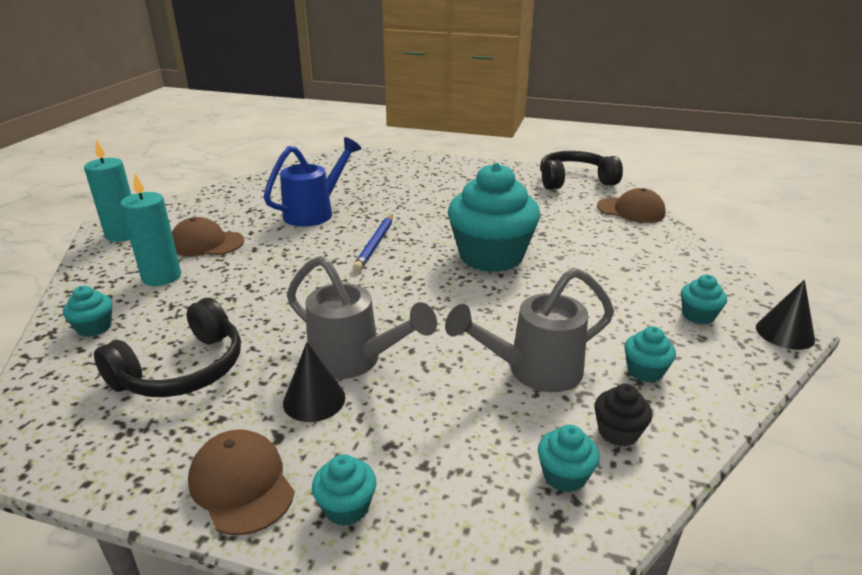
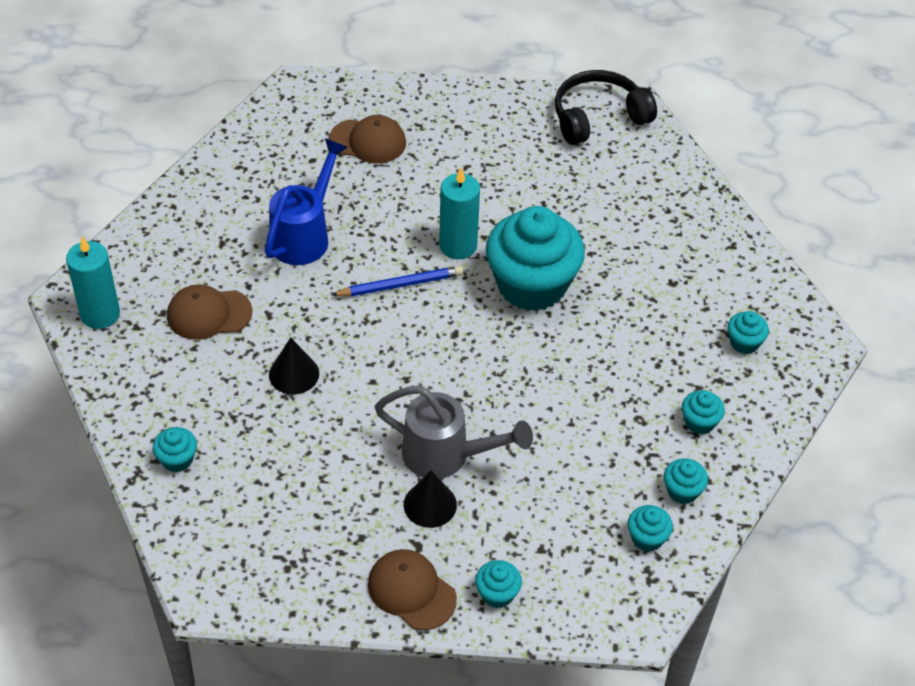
camera: 15 degrees left, 20 degrees up
(161, 277) = (195, 377): turquoise candle -> turquoise candle (458, 246)
(182, 370) = (297, 494): black headphones -> none
(375, 244) = (400, 285): blue pencil -> blue pencil turned 105 degrees counterclockwise
(533, 371) = (605, 440): grey watering can -> none
(618, 432) = (682, 491): black cupcake -> turquoise cupcake
(631, 210) = (671, 173): brown cap -> brown cap (368, 141)
(785, 333) = (819, 353): black cone -> black cone (294, 374)

